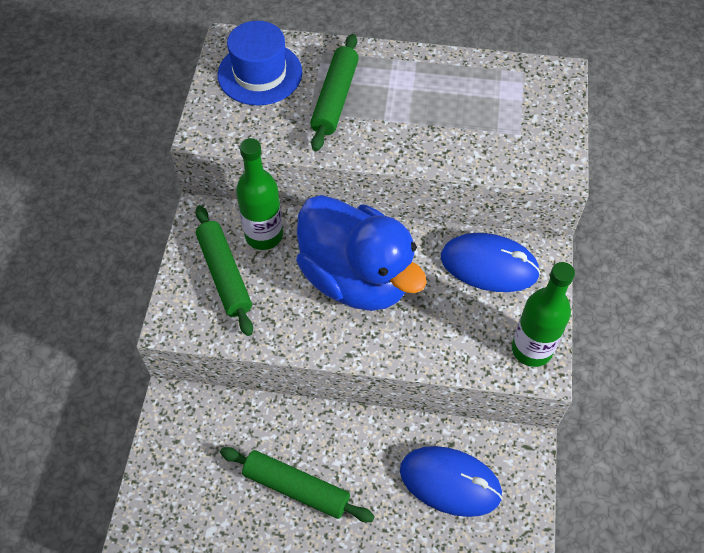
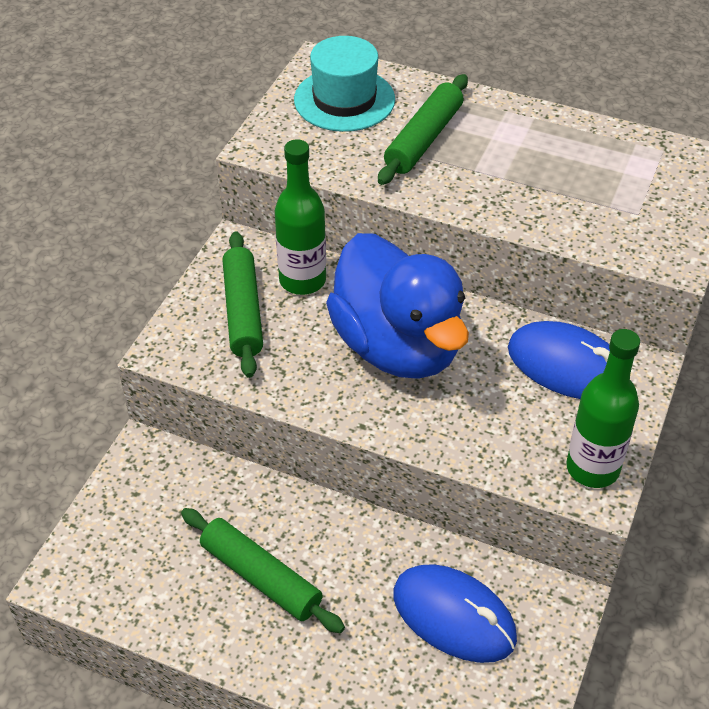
camera: 15 degrees right, 10 degrees down
(260, 73) = (344, 100): blue hat -> turquoise hat

